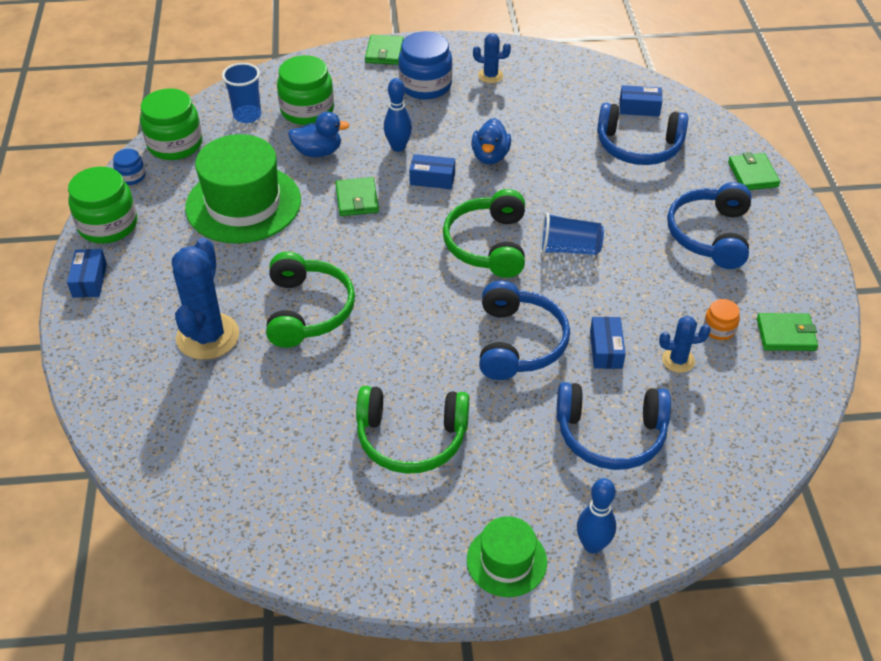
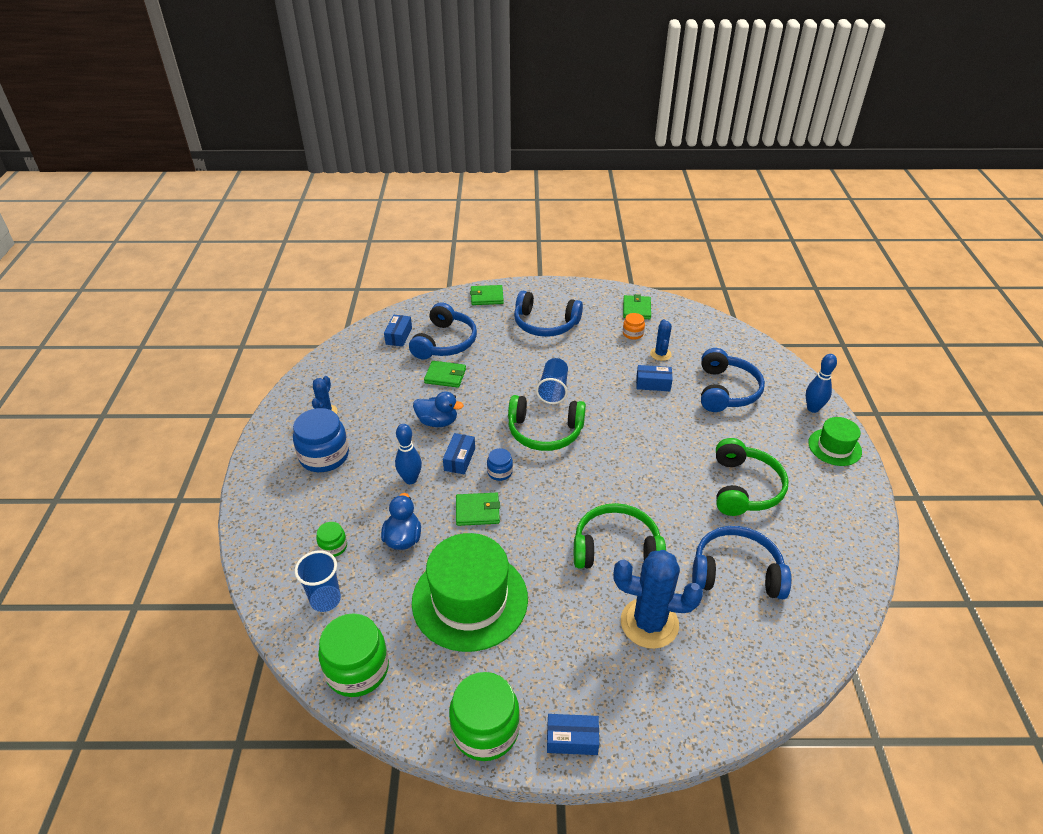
camera: 85 degrees left, 5 degrees down
(131, 176) = (405, 712): blue jar -> blue jar (500, 472)
(307, 110) = (333, 547): green jar -> green jar, size x0.50
(384, 52) = (258, 483): green wallet -> green wallet (445, 376)
(518, 342) = (648, 424): blue headphones -> blue headphones (736, 572)

